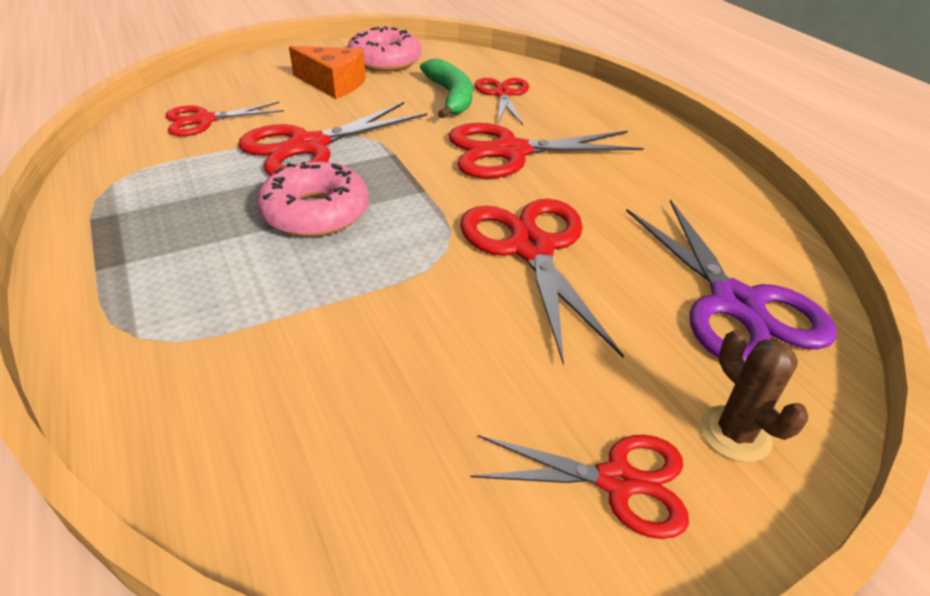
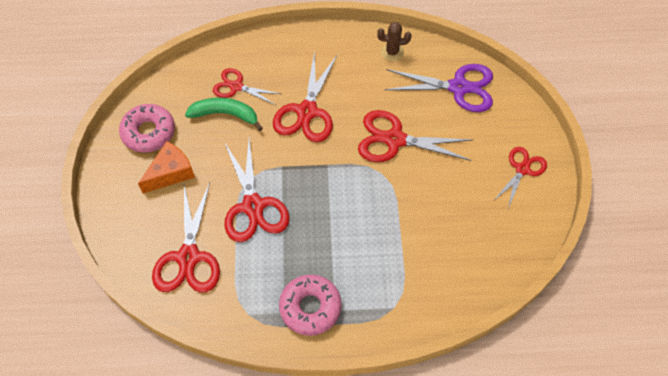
camera: 65 degrees left, 20 degrees up
(204, 120) = (188, 257): red scissors -> red scissors, size x1.60
(315, 212) = (326, 218): pink donut -> pink donut (310, 307)
(735, 434) = (516, 126): brown cactus -> brown cactus (392, 52)

